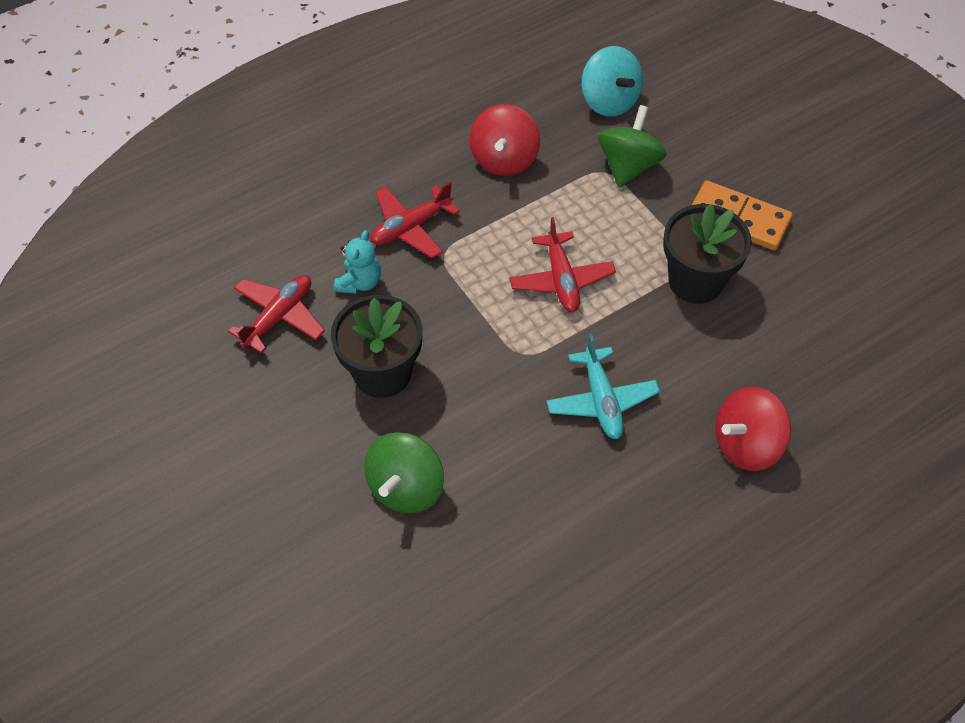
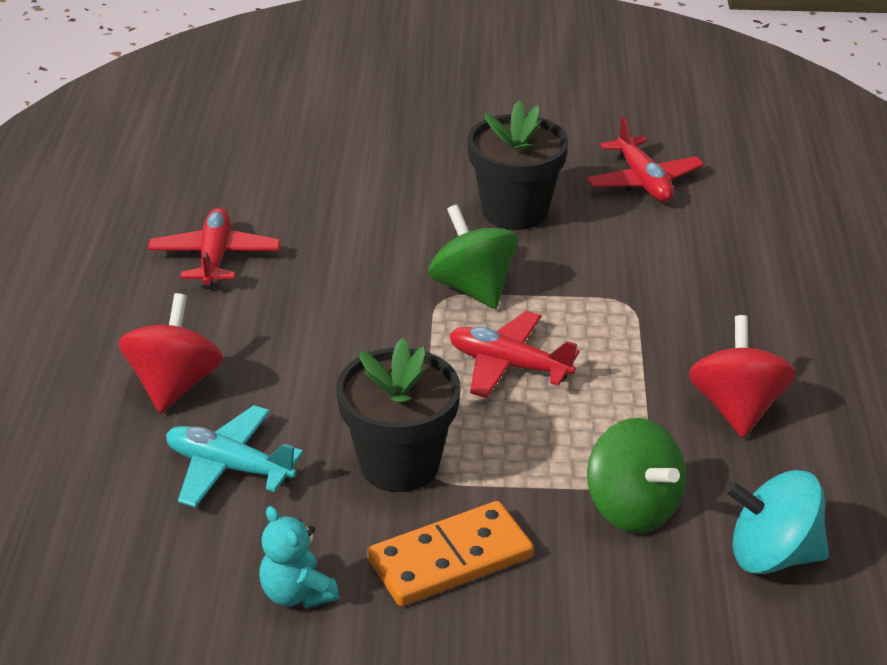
camera: 125 degrees right, 20 degrees down
(360, 282) = (641, 238): turquoise teddy bear -> turquoise teddy bear (297, 594)
(406, 487) = (382, 180): green spinning top -> green spinning top (473, 288)
(410, 227) = (687, 297): red plane -> red plane (215, 257)
(504, 159) = (737, 408): red spinning top -> red spinning top turned 45 degrees clockwise
(601, 400) = (334, 320): turquoise plane -> turquoise plane (229, 467)

